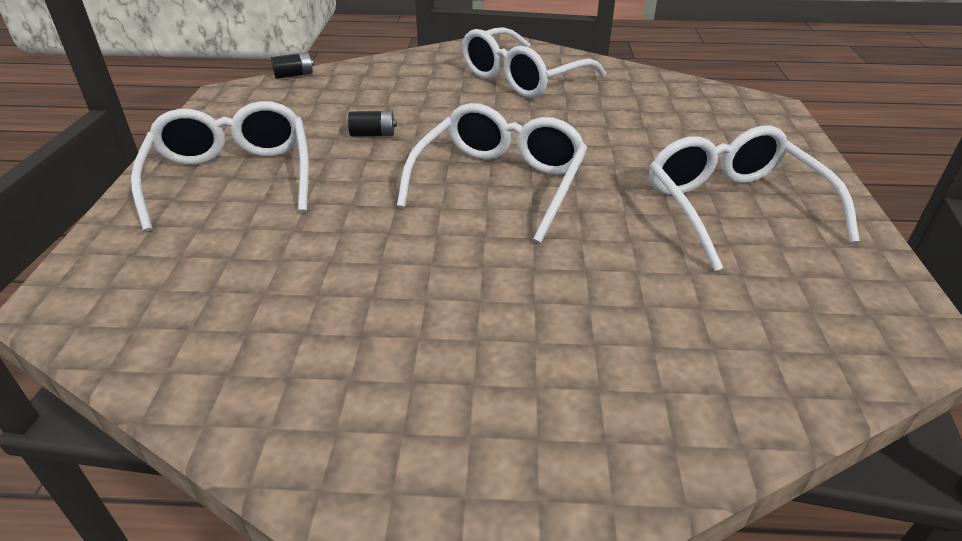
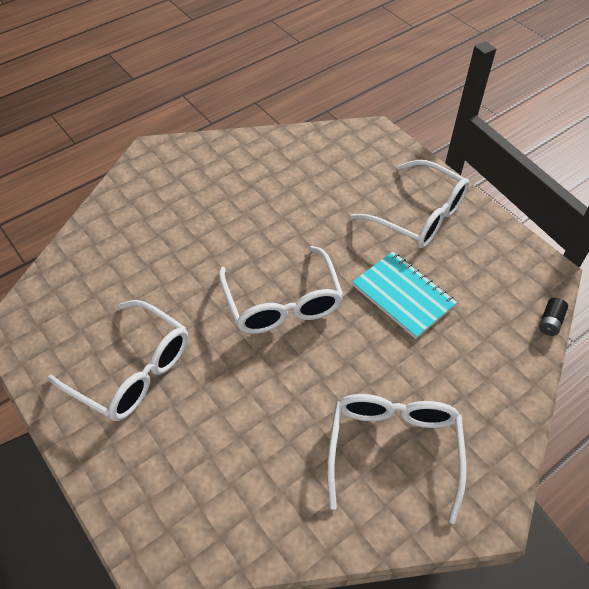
camera: 140 degrees right, 15 degrees up
(373, 134) = (403, 296): black battery -> turquoise notebook

